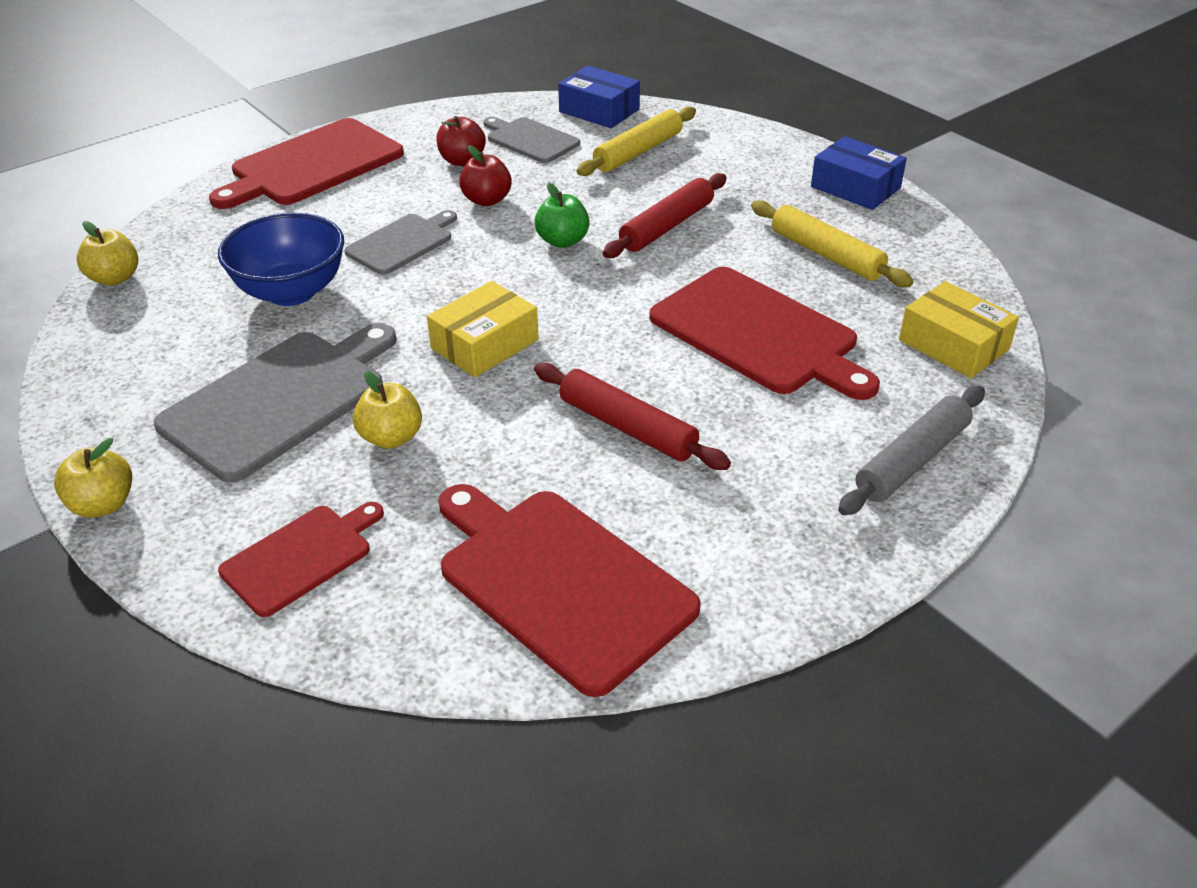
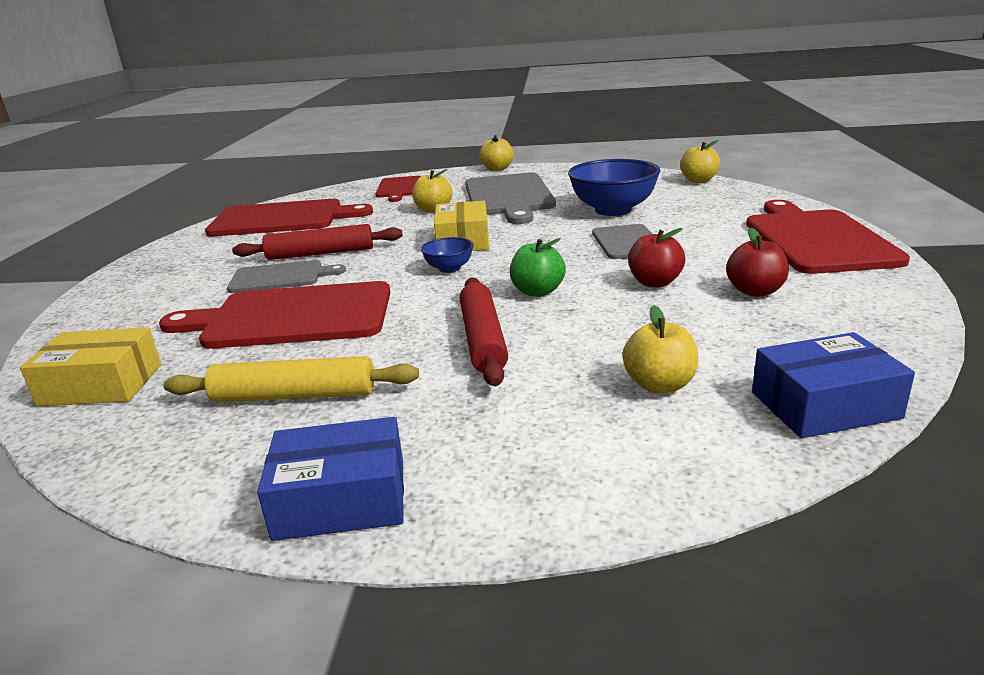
camera: 135 degrees right, 15 degrees down
(530, 140) = (771, 335): grey cutting board -> grey cutting board (280, 277)
(567, 310) = (449, 268): none -> blue bowl
(638, 152) = (659, 385): yellow rolling pin -> yellow apple
(912, 461) = (113, 311): grey rolling pin -> none

